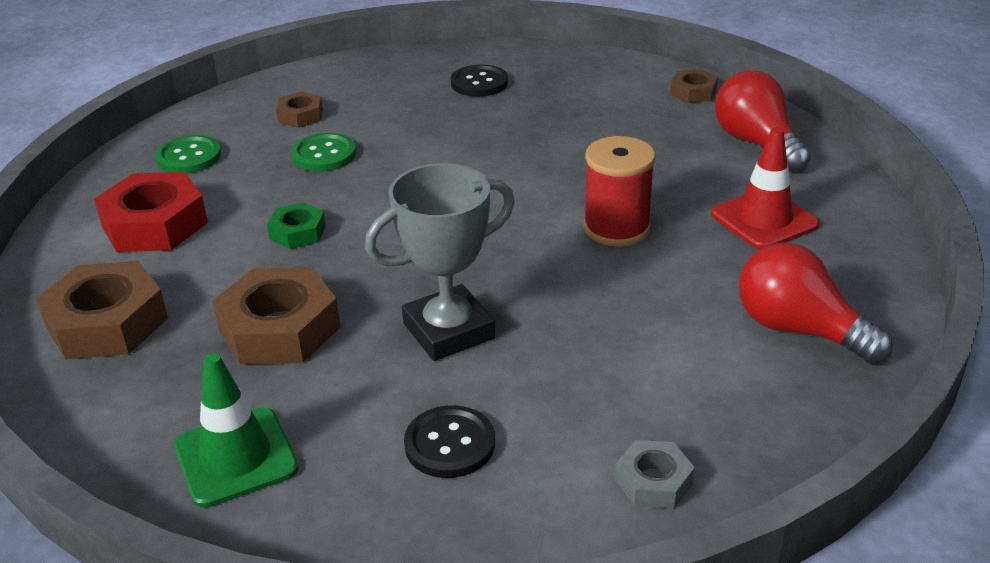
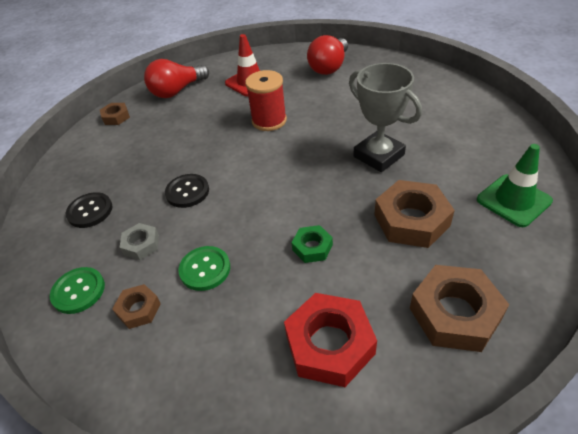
camera: 100 degrees left, 10 degrees up
(189, 157) = (218, 370): green button -> green button (78, 291)
(450, 444) = (454, 136): black button -> black button (187, 192)
(653, 481) = (437, 86): grey nut -> grey nut (141, 244)

